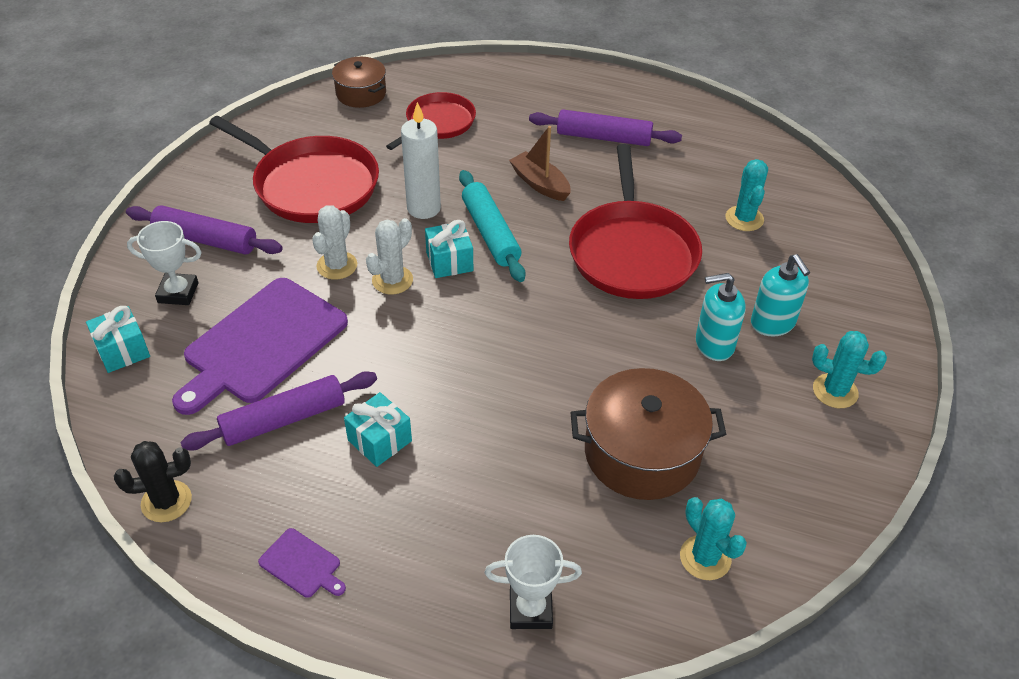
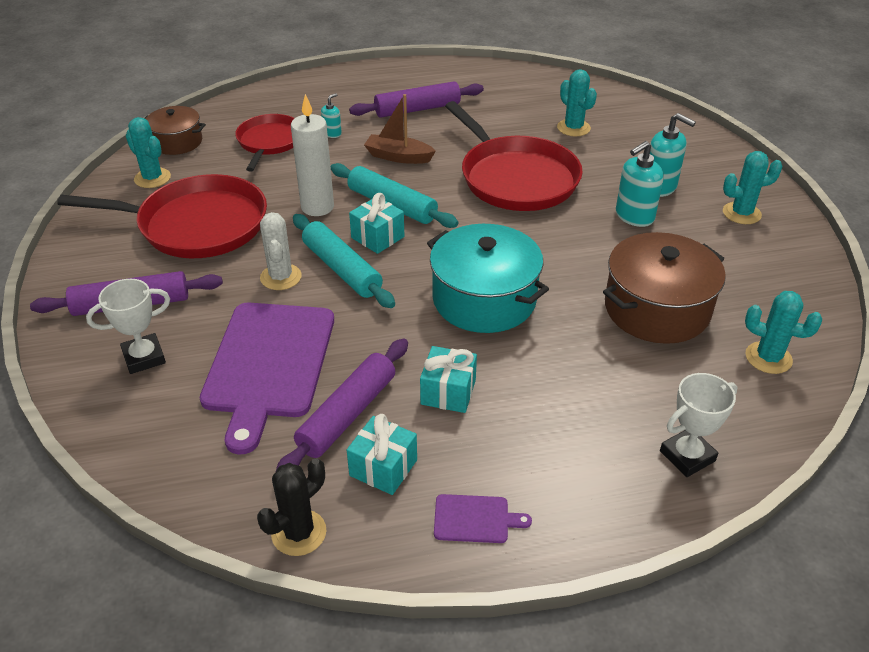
camera: 30 degrees left, 5 degrees down
(123, 351) = (131, 429): turquoise gift -> turquoise gift (383, 468)
(313, 123) = (152, 178): none -> turquoise cactus
(392, 280) = (341, 269): white cactus -> turquoise rolling pin
(489, 366) = (484, 299): none -> turquoise pot
(500, 135) = (332, 133): none -> turquoise soap dispenser

